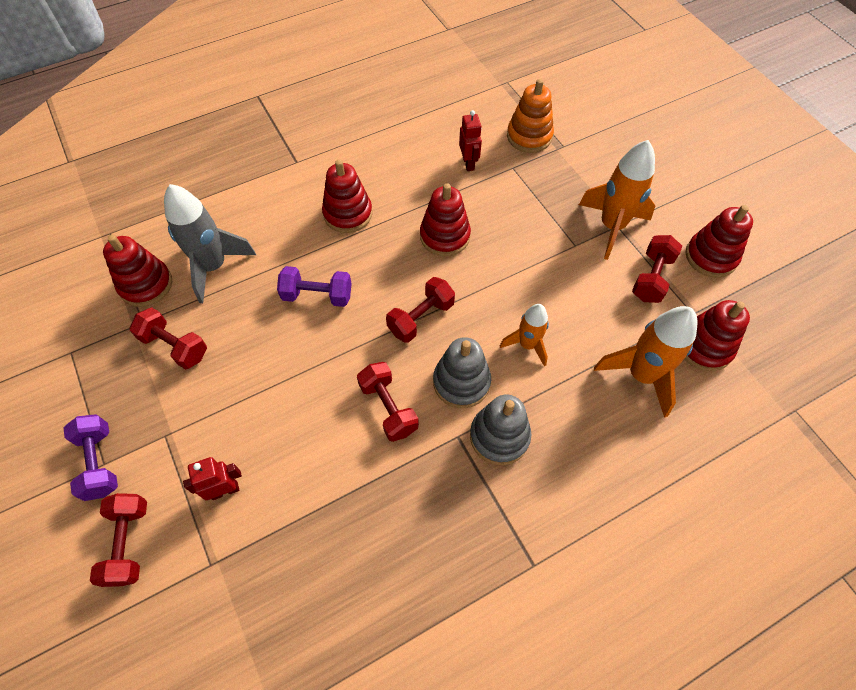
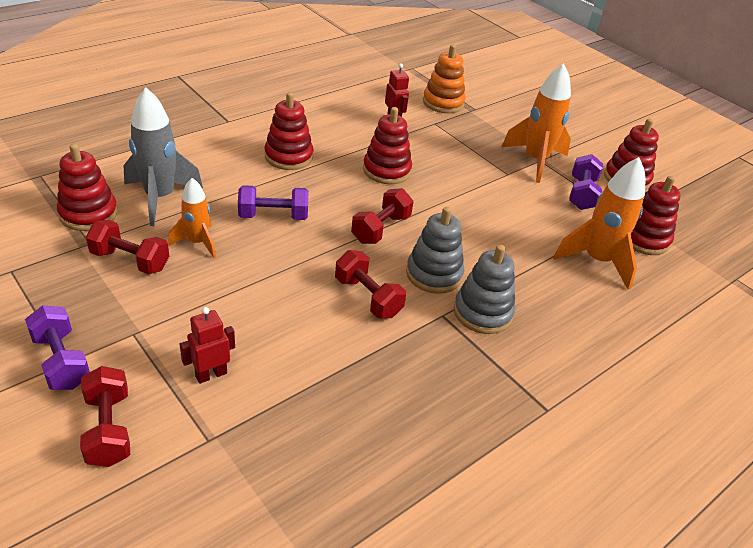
camera: 15 degrees left, 20 degrees down
(527, 345) = (487, 244): orange rocket -> orange rocket (198, 243)
(651, 278) = (581, 194): red dumbbell -> purple dumbbell

